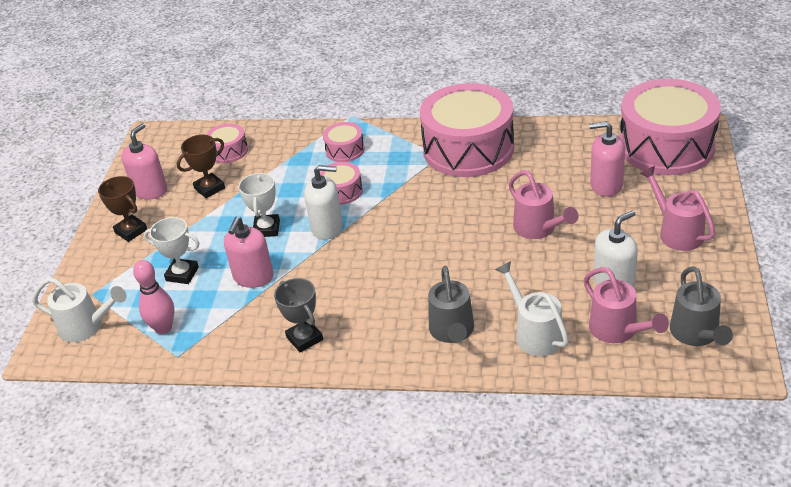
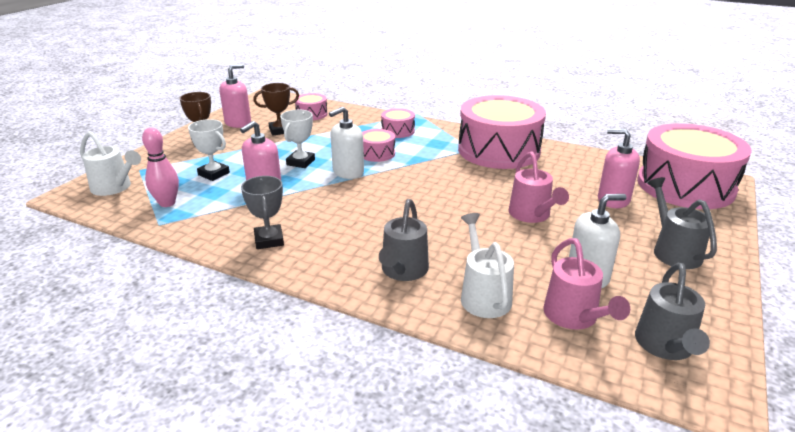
camera: 15 degrees right, 10 degrees down
(327, 227) = (348, 172): white soap dispenser -> white soap dispenser turned 120 degrees clockwise
(676, 232) = (673, 250): pink watering can -> grey watering can

